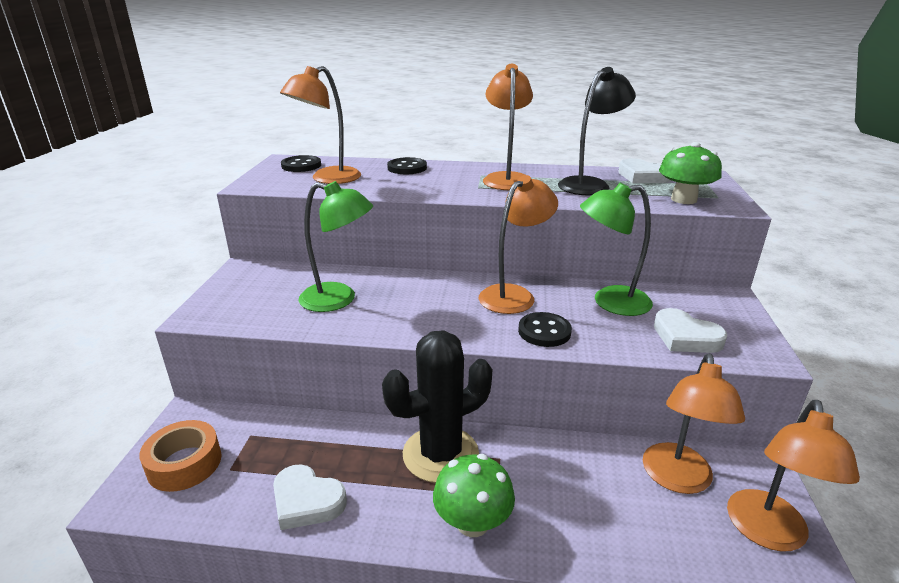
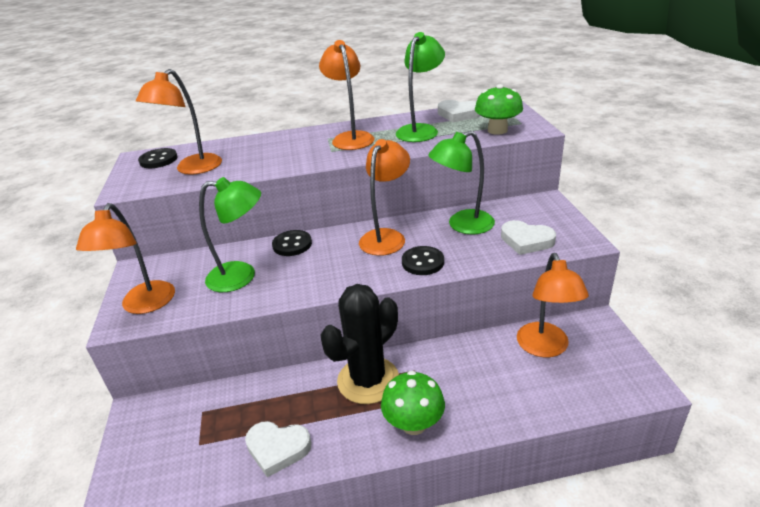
camera: 15 degrees left, 5 degrees up
(184, 463) = (155, 452): orange tape -> none
(407, 168) = (259, 143): black button -> black button (292, 244)
(590, 184) = (420, 130): black lamp -> green lamp
(767, 533) = (614, 368): orange lamp -> orange lamp (144, 305)

